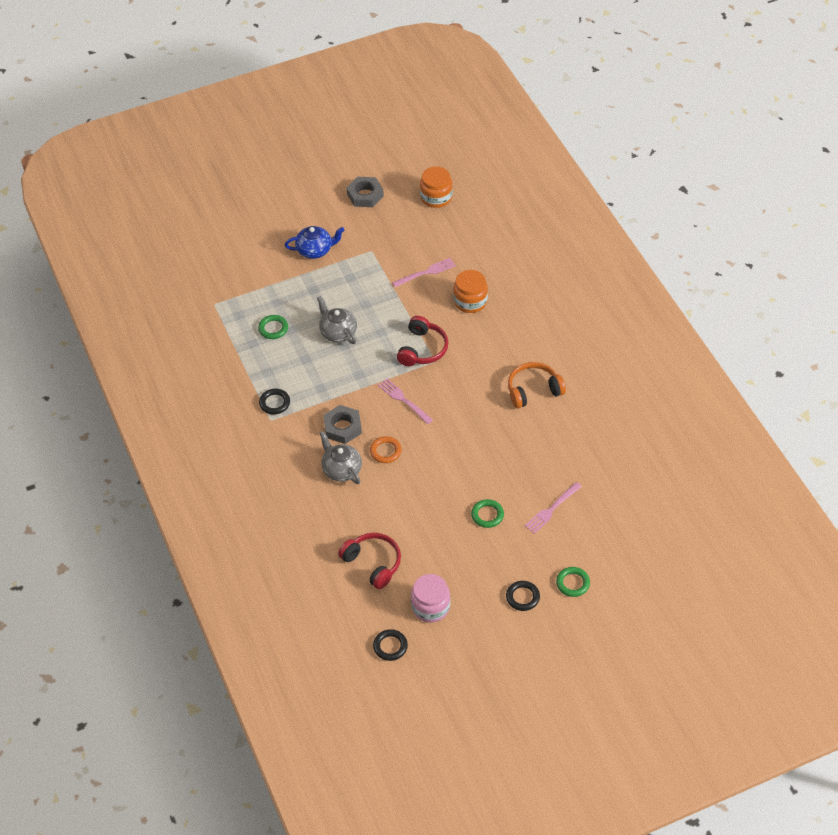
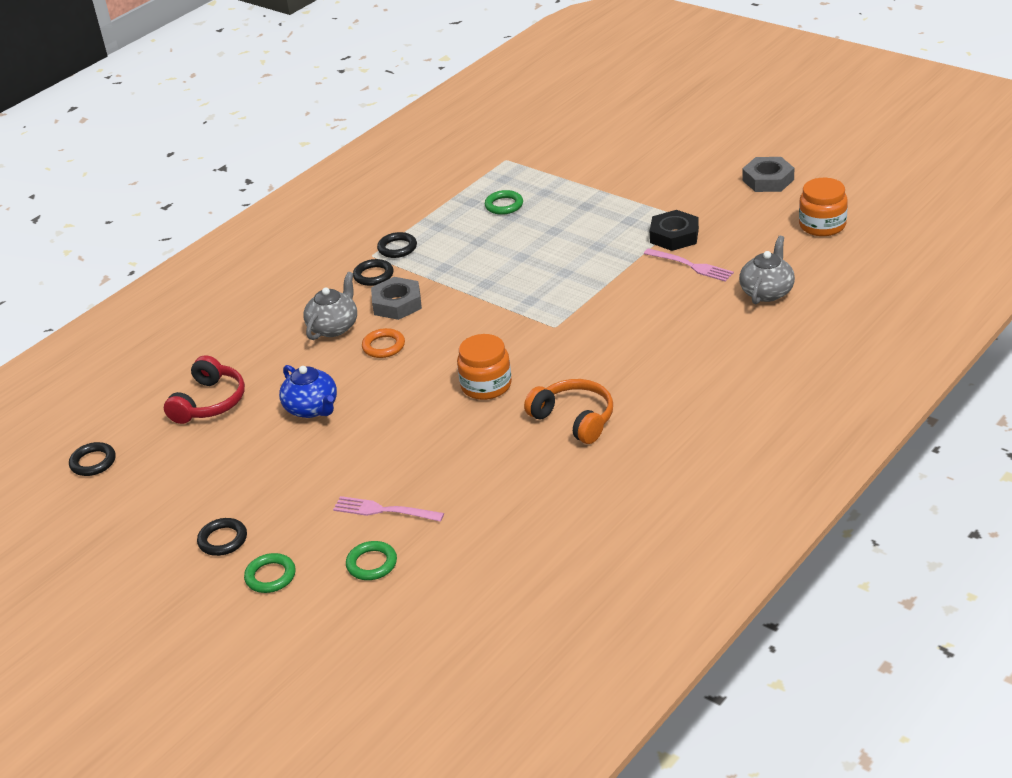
camera: 65 degrees right, 15 degrees down
(297, 427) = (373, 275): none -> black ring
(315, 250) = (646, 184): blue teapot -> blue teapot (312, 408)
(338, 332) = (537, 245): grey teapot -> grey teapot (767, 292)
(387, 265) = (674, 236): none -> black nut
(404, 400) = (473, 328): pink fork -> none
(422, 349) = (565, 310): red headphones -> none
(430, 607) = (168, 470): pink jar -> none
(470, 301) = (677, 314): orange jar -> orange jar (486, 385)
(487, 515) = (338, 460): green ring -> green ring (372, 564)

